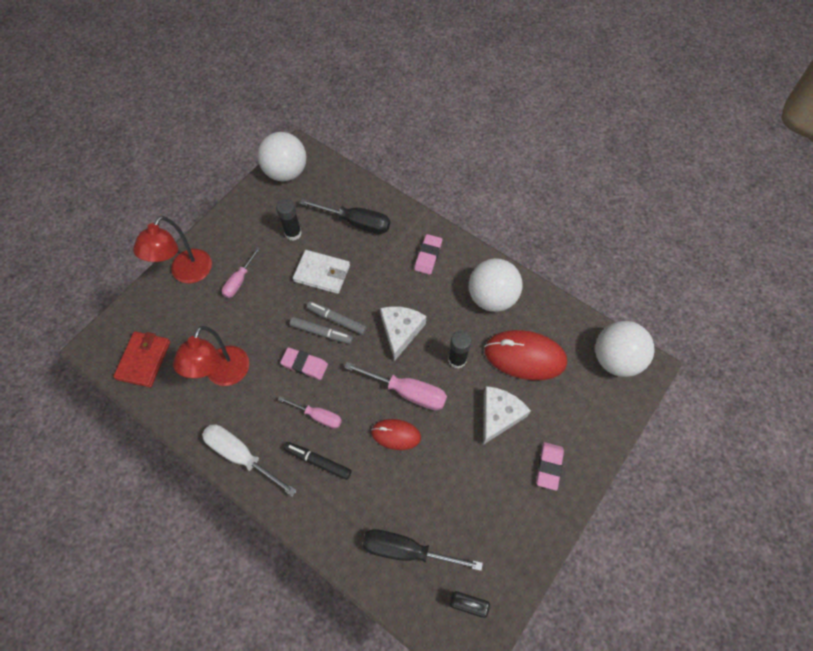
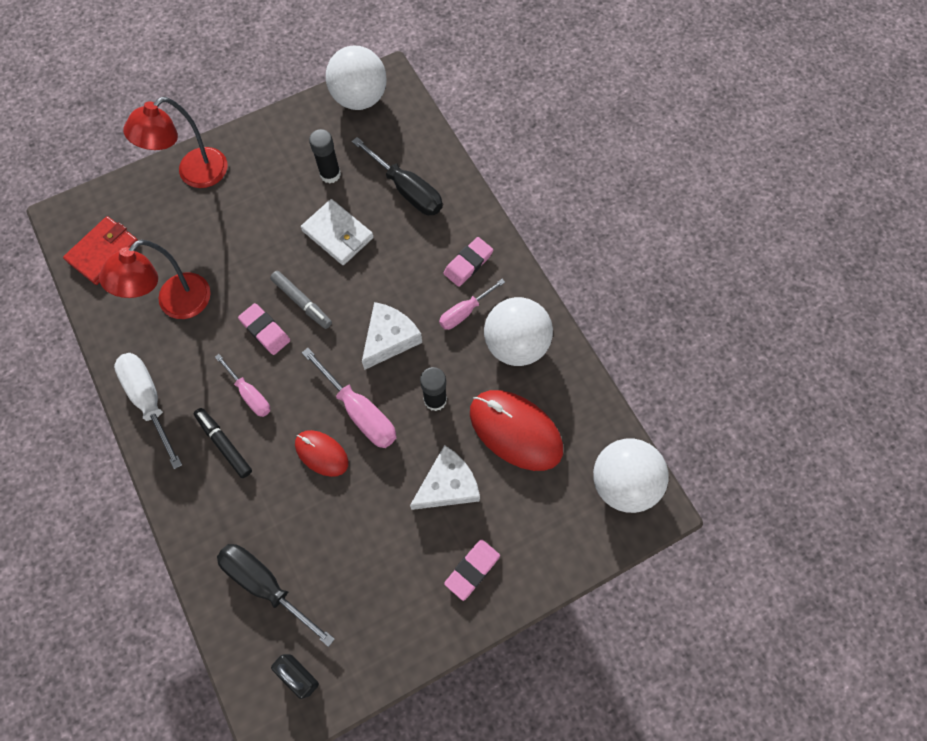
camera: 25 degrees right, 5 degrees up
(239, 280) = (245, 205): pink screwdriver -> pink screwdriver (465, 312)
(337, 320) = (326, 295): grey marker -> none

